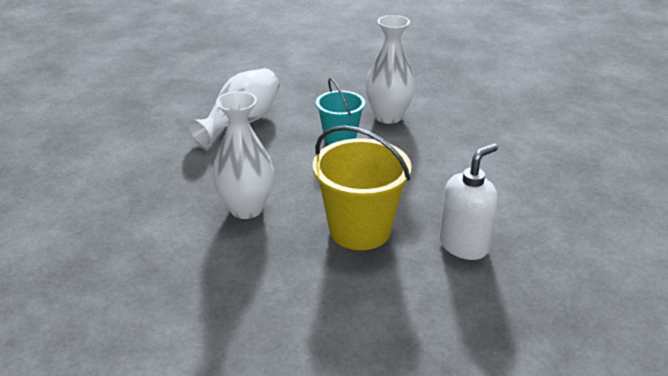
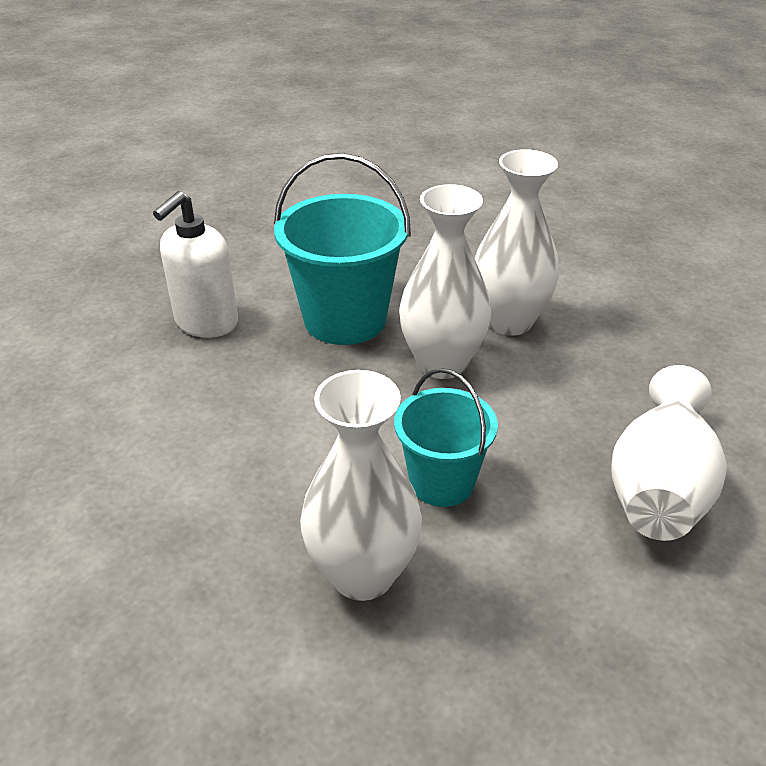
camera: 165 degrees right, 5 degrees up
(308, 190) = (442, 363): none -> white vase
(360, 230) = (345, 319): yellow bucket -> turquoise bucket

